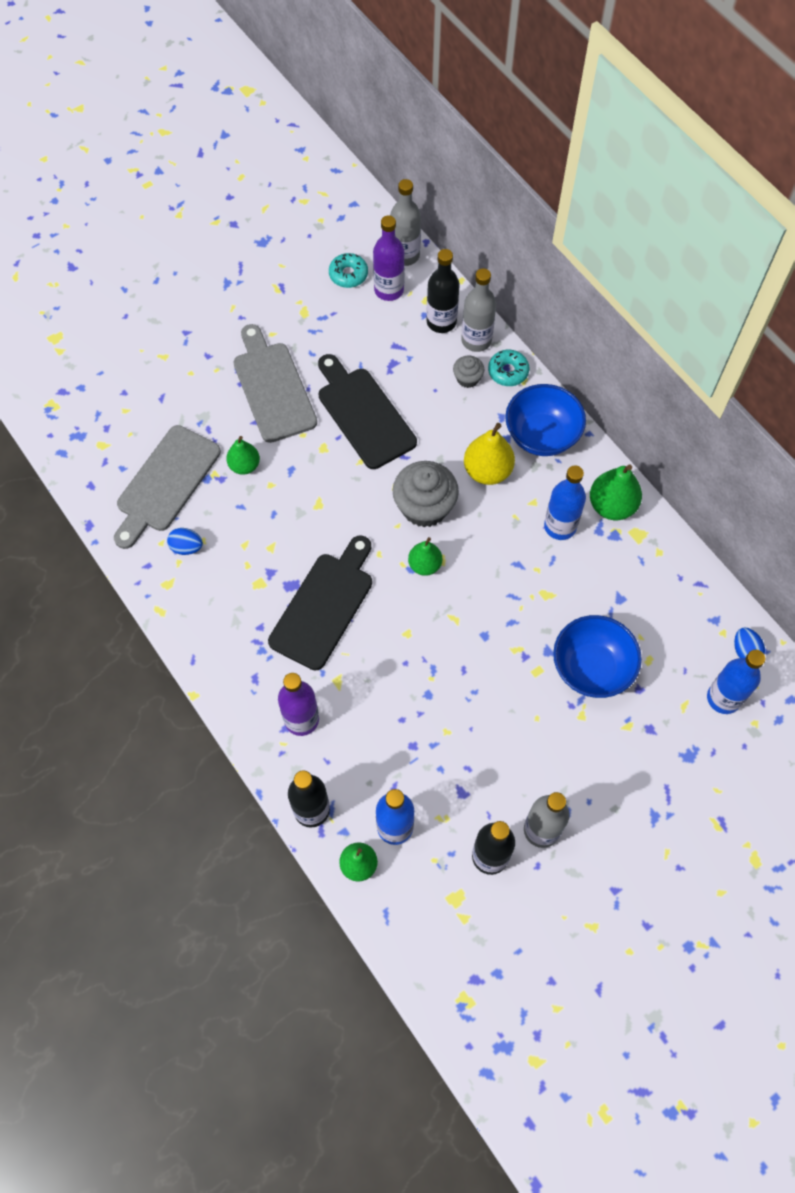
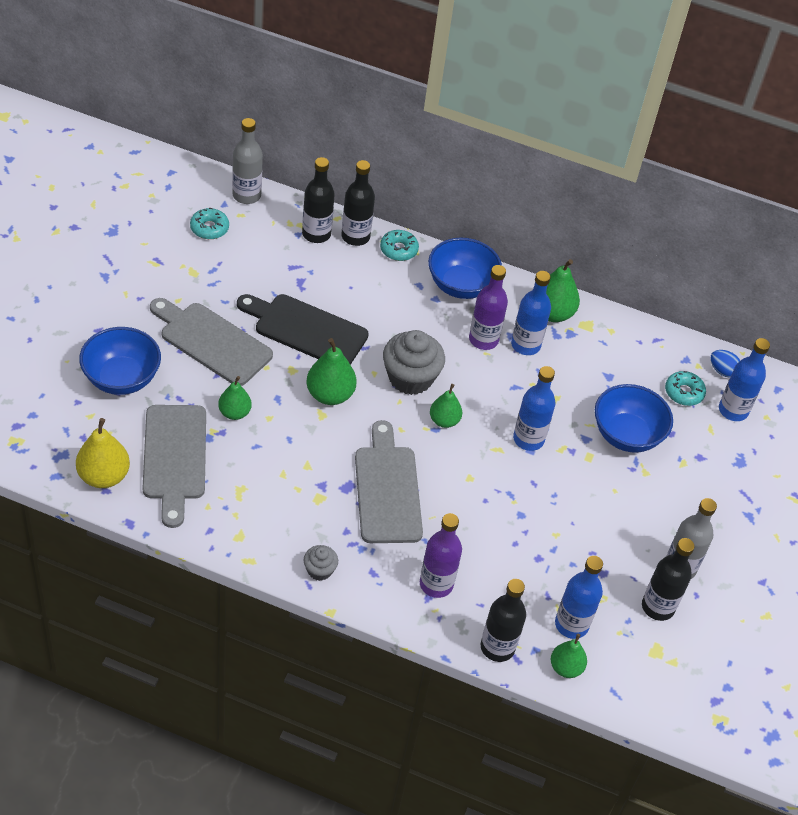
camera: 40 degrees left, 15 degrees down
(174, 387) = (121, 378): none -> blue bowl
(186, 547) = (233, 499): blue egg -> none
(324, 606) = (387, 489): black cutting board -> grey cutting board
(339, 488) = (330, 394): none -> green pear
(389, 290) = (253, 227): purple bottle -> purple bottle (483, 340)
(467, 378) = (370, 268): grey cupcake -> grey cupcake (319, 570)
(476, 340) = (355, 237): grey bottle -> black bottle
(487, 471) = (439, 329): yellow pear -> yellow pear (104, 476)
(491, 623) = (528, 439): none -> blue bottle
(685, 653) = (684, 392): none -> turquoise donut

